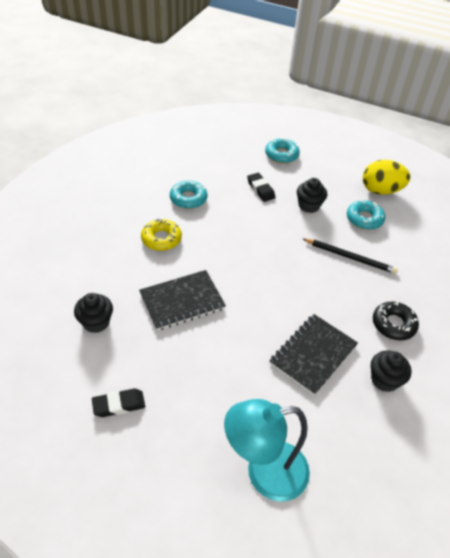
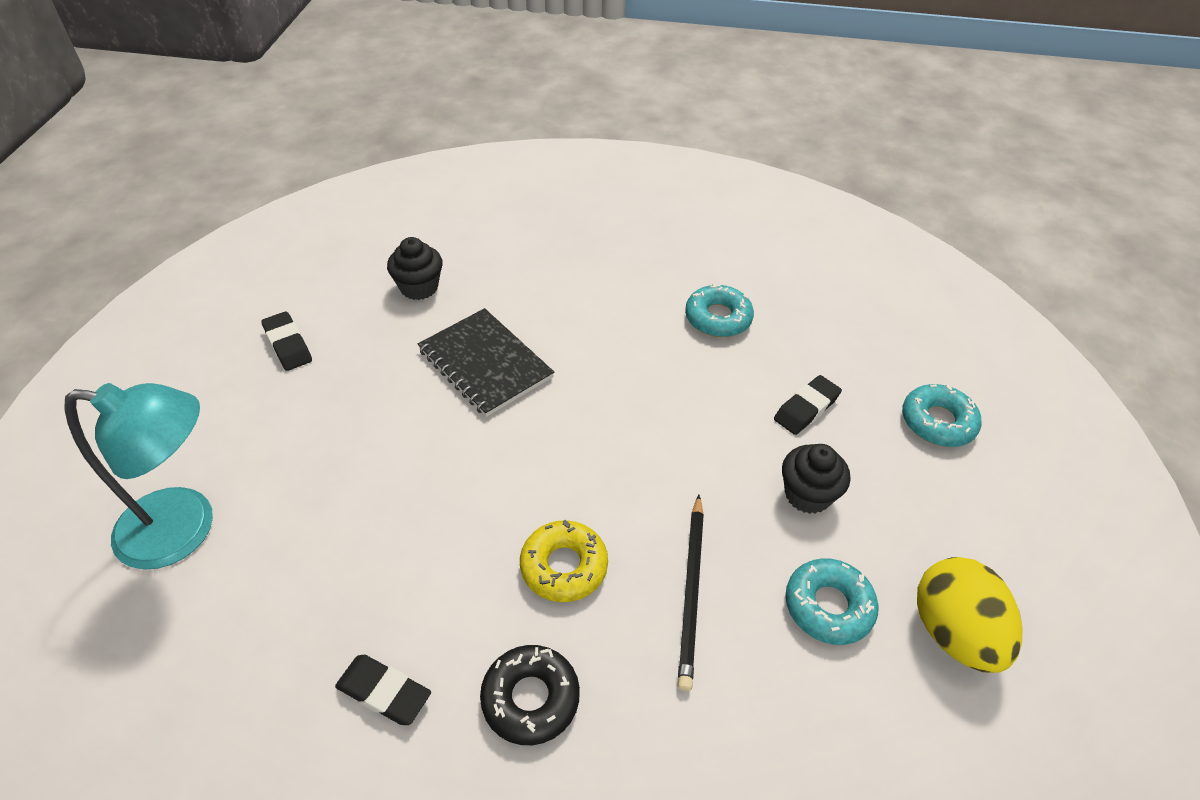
camera: 75 degrees right, 0 degrees up
(161, 239) = (606, 310): yellow donut -> yellow donut (564, 566)
(264, 473) = (185, 529): turquoise lamp -> turquoise lamp turned 120 degrees clockwise
(313, 354) = (419, 560): black notebook -> none
(384, 380) = (384, 692): black cupcake -> black eraser

